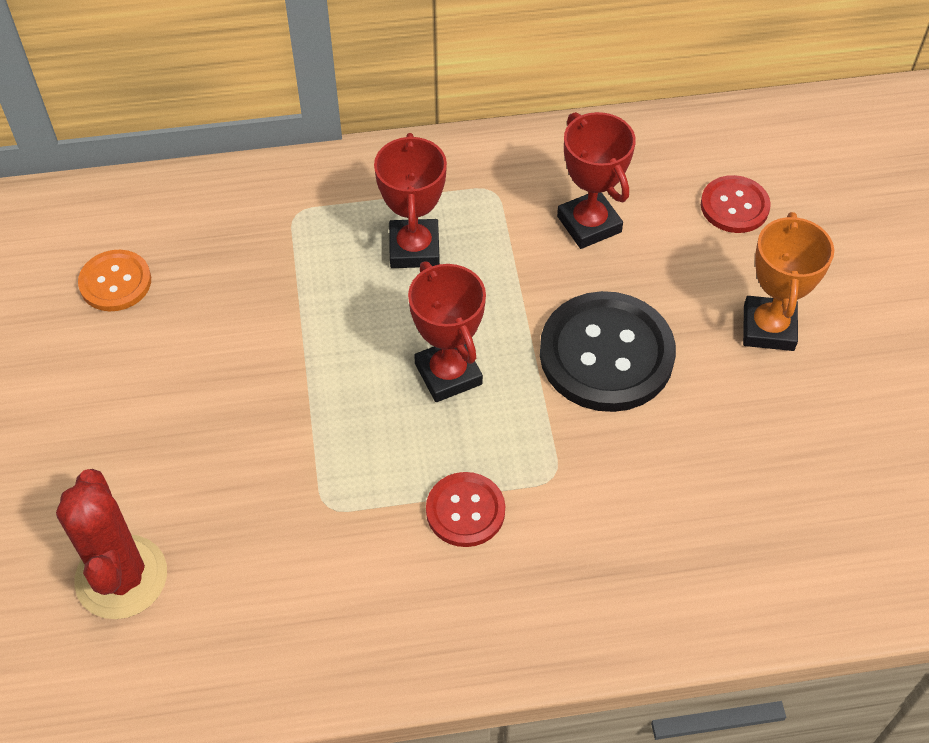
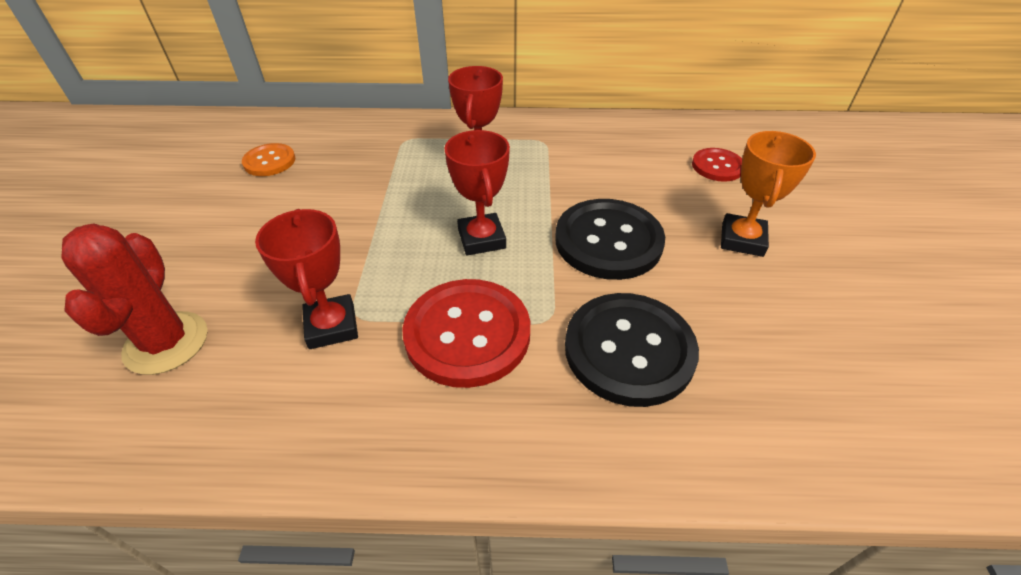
camera: 10 degrees right, 10 degrees down
(465, 511) = (467, 334): red button -> red button, size x1.82
(589, 224) = (608, 165): red trophy -> red trophy (332, 326)
(649, 503) = (629, 350): none -> black button

